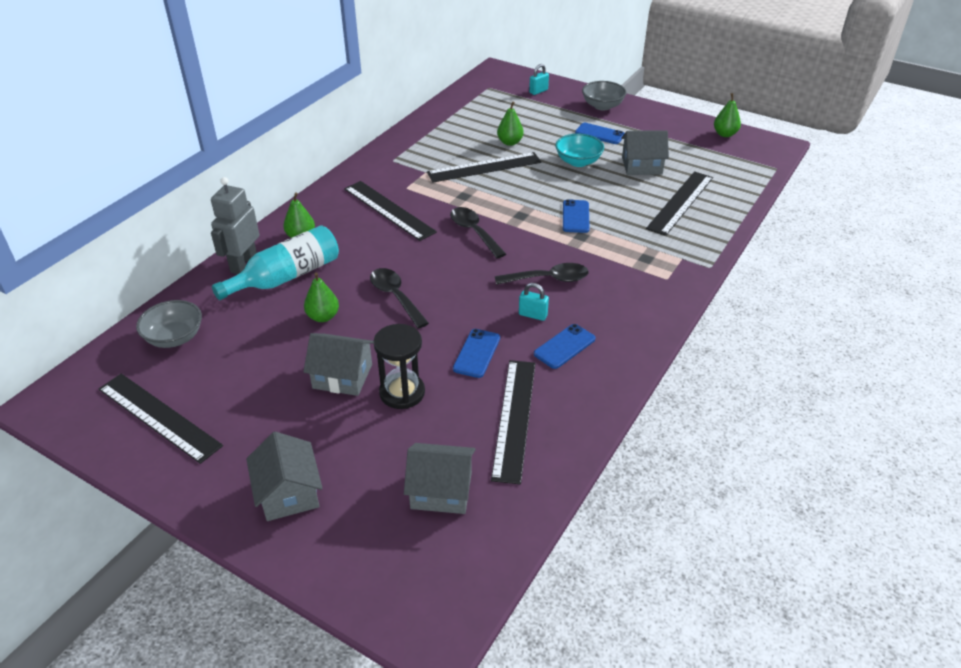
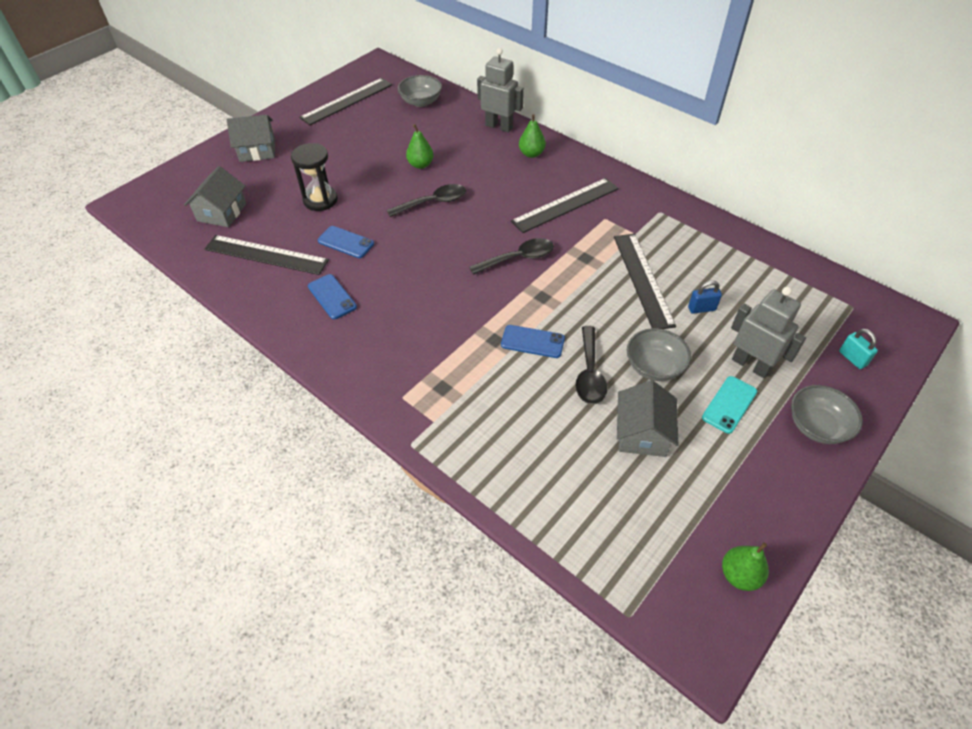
camera: 100 degrees right, 10 degrees up
(286, 277) = (476, 147): turquoise bottle -> none
(342, 376) = (350, 173): grey house -> none
(510, 142) = (701, 308): green pear -> blue padlock
(533, 315) = (381, 282): turquoise padlock -> none
(548, 279) = (429, 301): black spoon -> black spoon (589, 373)
(559, 125) = (751, 365): none -> grey robot
(578, 162) = (654, 367): turquoise bowl -> grey bowl
(599, 134) = (729, 404): blue phone -> turquoise phone
(681, 202) = (548, 453): black ruler -> none

